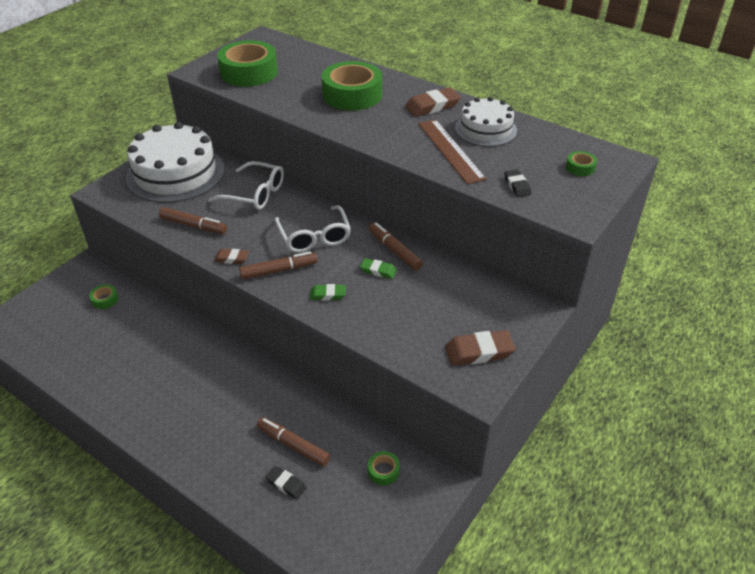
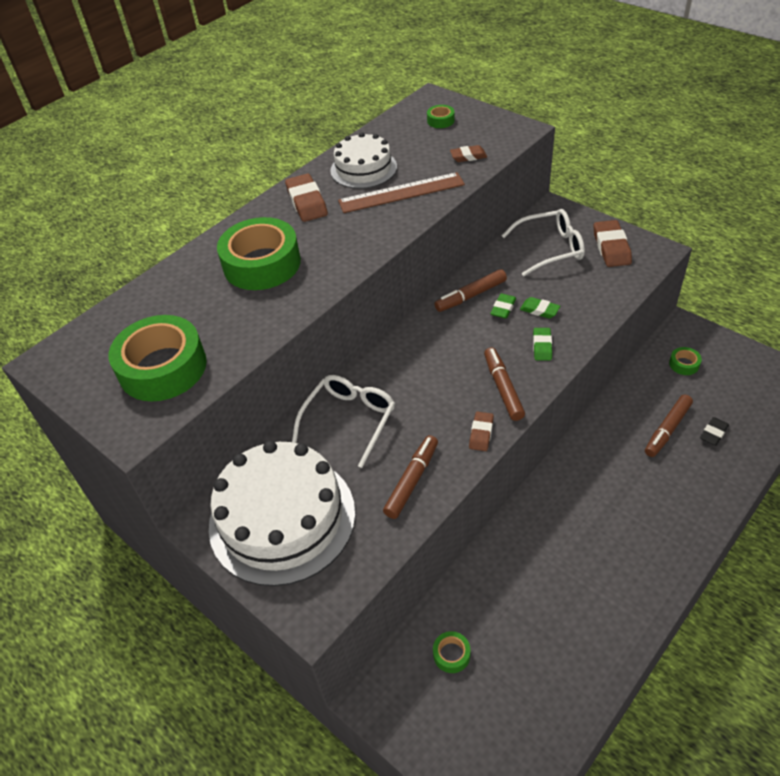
camera: 80 degrees left, 5 degrees up
(314, 237) = (443, 359): white glasses -> white glasses (550, 248)
(376, 294) = (539, 310): none -> green eraser
(517, 186) = (468, 156): black eraser -> brown eraser

